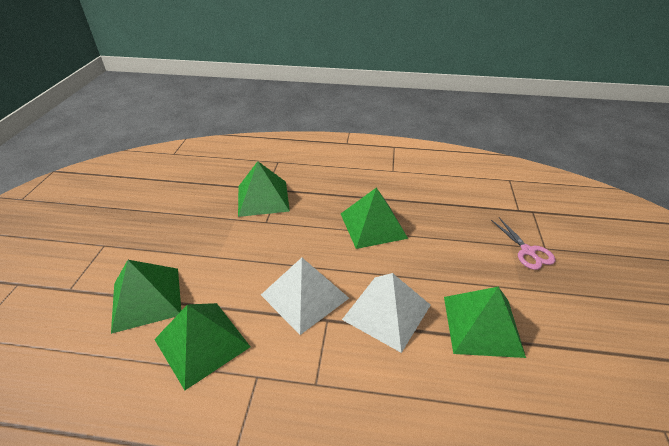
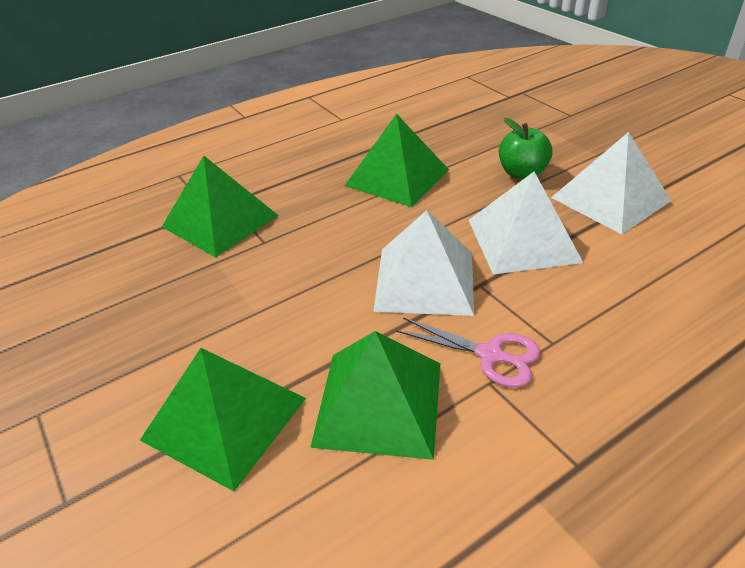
camera: 40 degrees left, 0 degrees up
(448, 269) = (522, 173): none -> green apple
(482, 325) = (610, 199): green pyramid -> white pyramid
(528, 251) = (562, 124): pink scissors -> pink scissors (490, 355)

